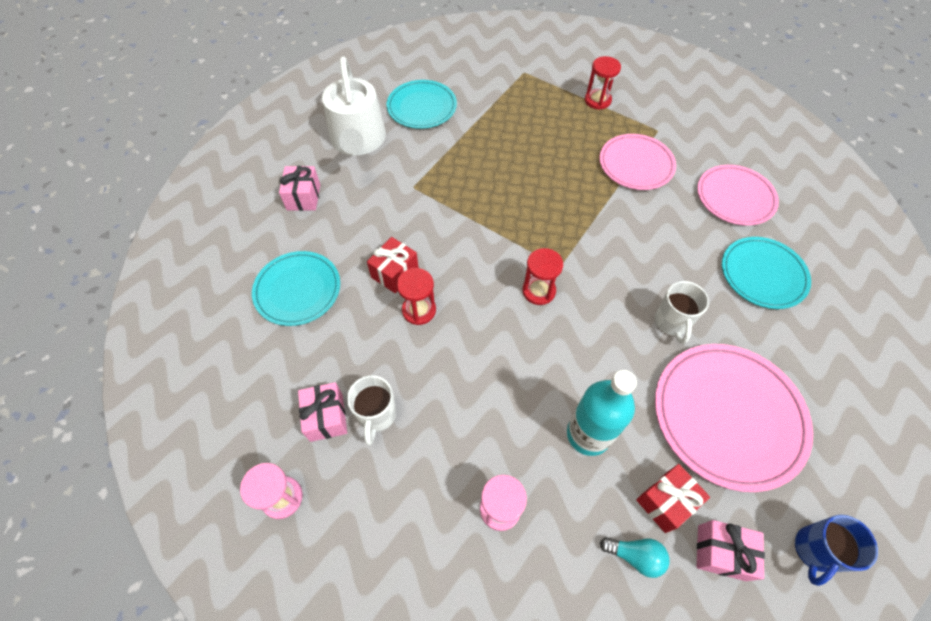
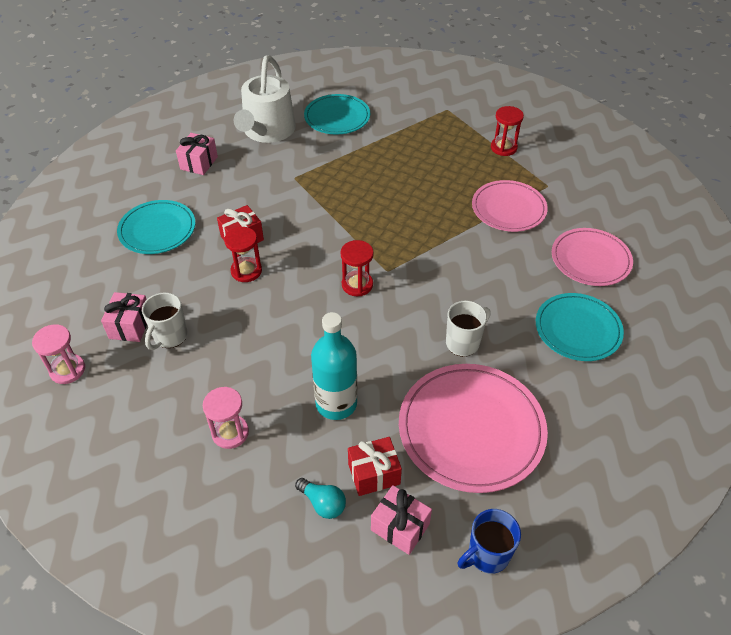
camera: 20 degrees right, 10 degrees down
(671, 323) = (463, 343): white mug -> white mug turned 150 degrees counterclockwise

